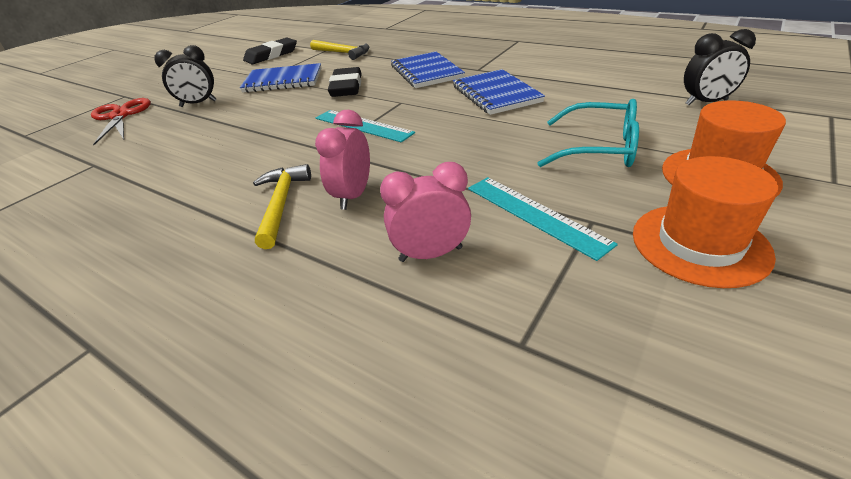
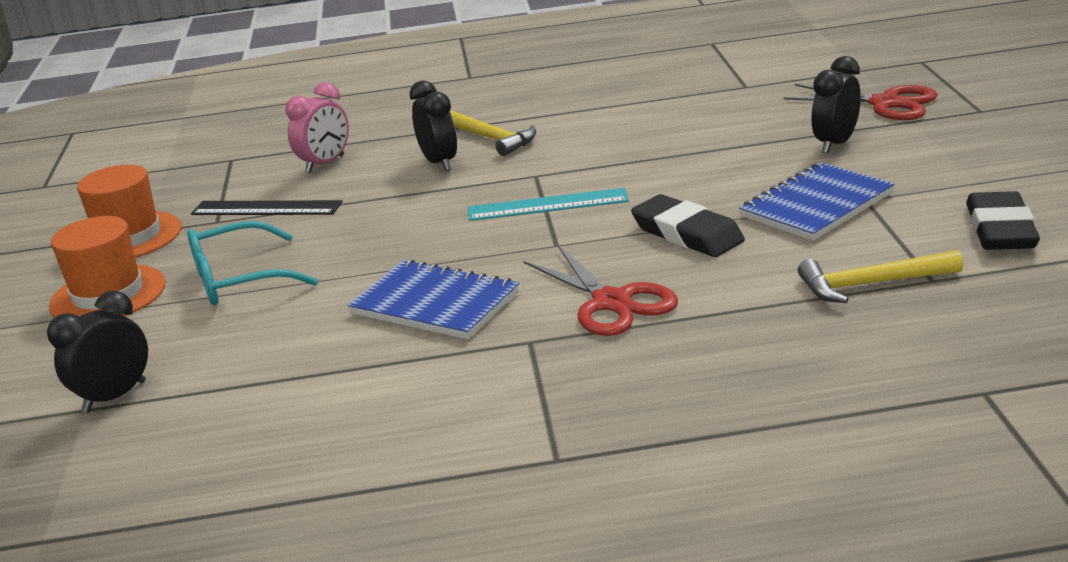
camera: 140 degrees right, 10 degrees down
(353, 196) = (439, 163): pink clock -> black clock
(426, 72) = (611, 302): blue notebook -> red scissors
(535, 214) = (266, 208): turquoise ruler -> black ruler

